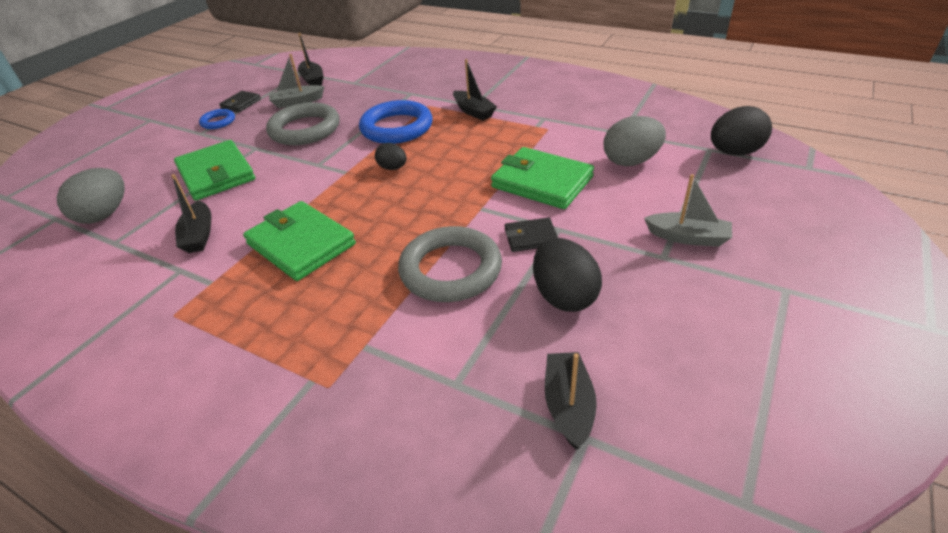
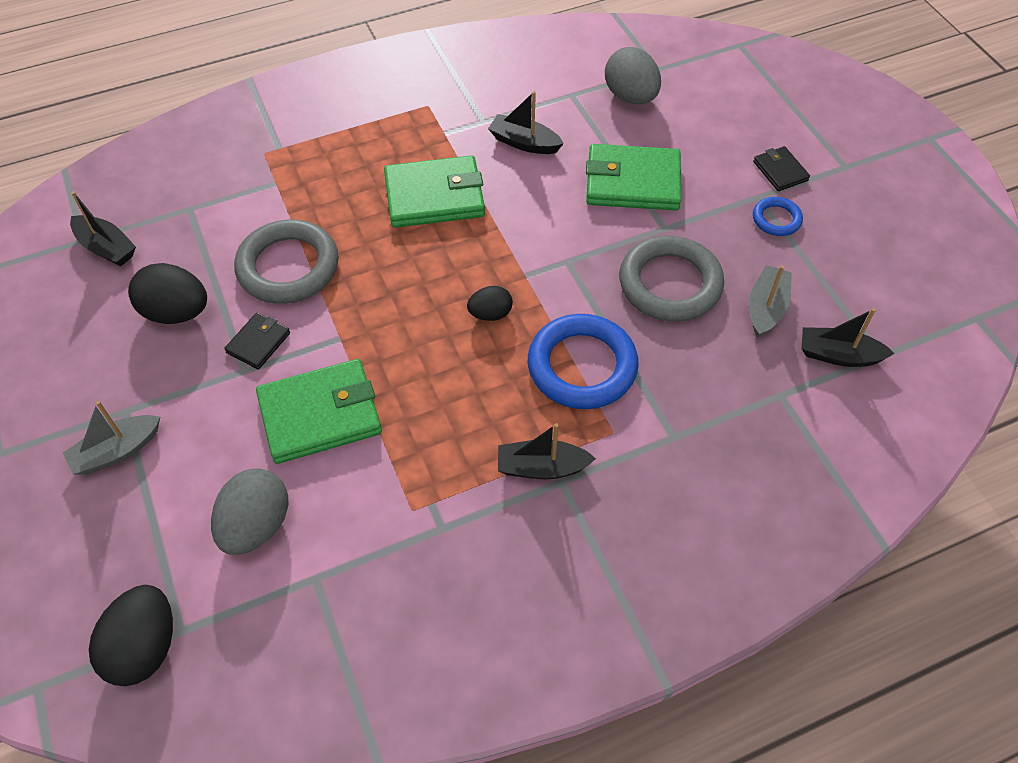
camera: 125 degrees right, 15 degrees up
(241, 103) = (818, 255): black wallet -> black wallet (780, 171)

